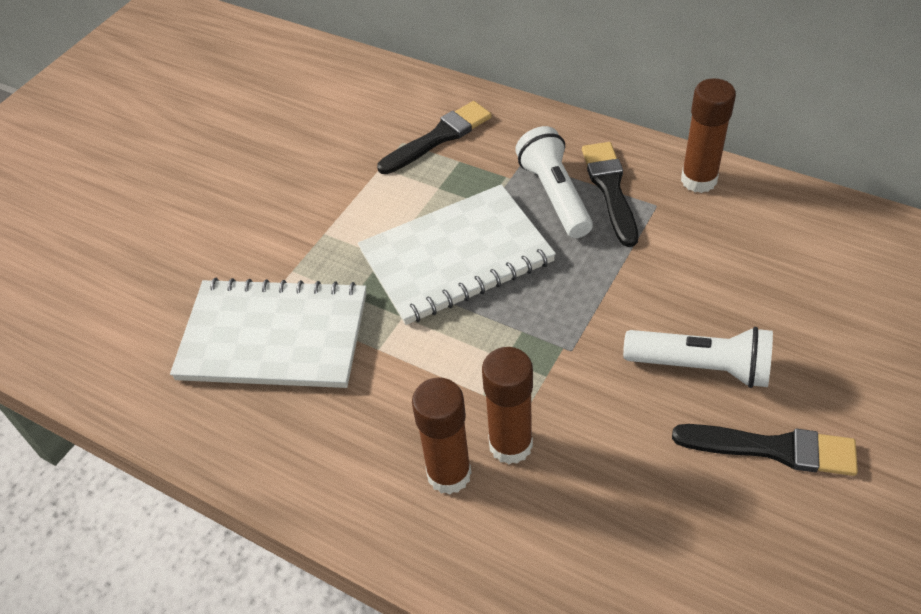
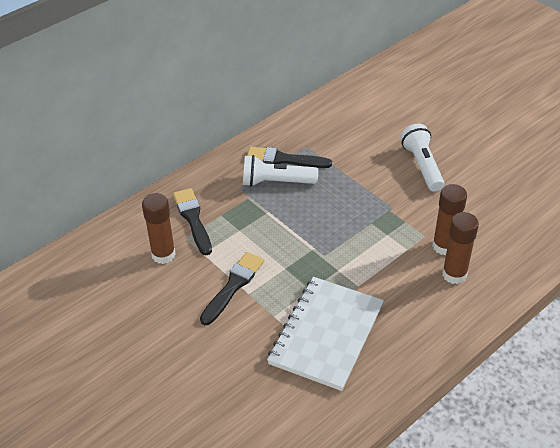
camera: 75 degrees left, 5 degrees down
(456, 256) = (302, 236): white notebook -> none
(698, 180) = (297, 126): brown glue stick -> brown glue stick (163, 255)
(701, 367) = (422, 166): white flashlight -> white flashlight turned 45 degrees counterclockwise
(773, 449) = (476, 159): black brush -> black brush (233, 286)

